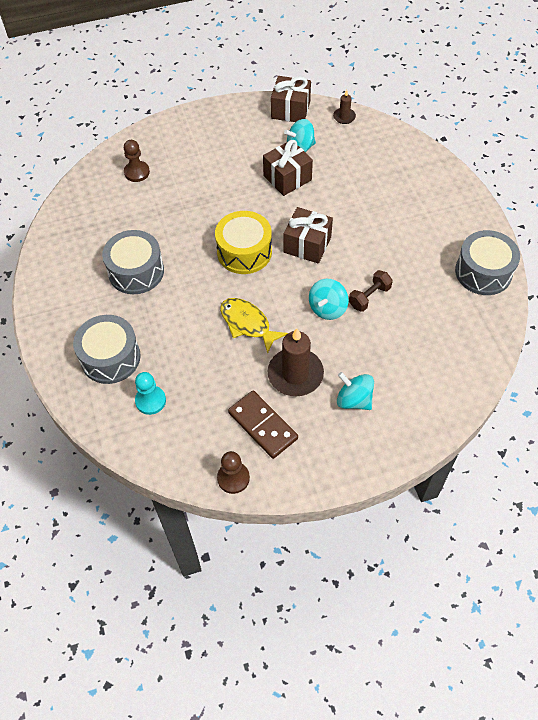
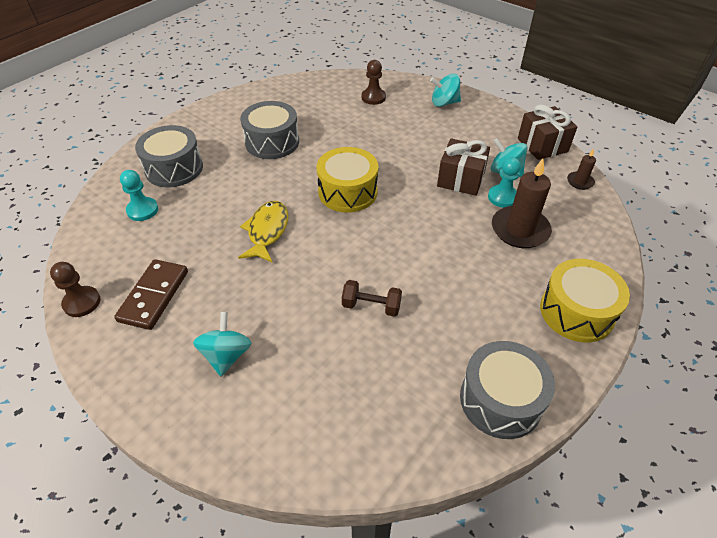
camera: 55 degrees right, 10 degrees down
(295, 374) = (230, 292): brown candle -> brown candle (520, 230)
(307, 245) = (395, 228): brown gift -> none
(325, 167) = (502, 197): none -> turquoise pawn
(327, 308) = (329, 279): turquoise spinning top -> turquoise spinning top (444, 103)
(448, 196) = (576, 312): none -> yellow drum

